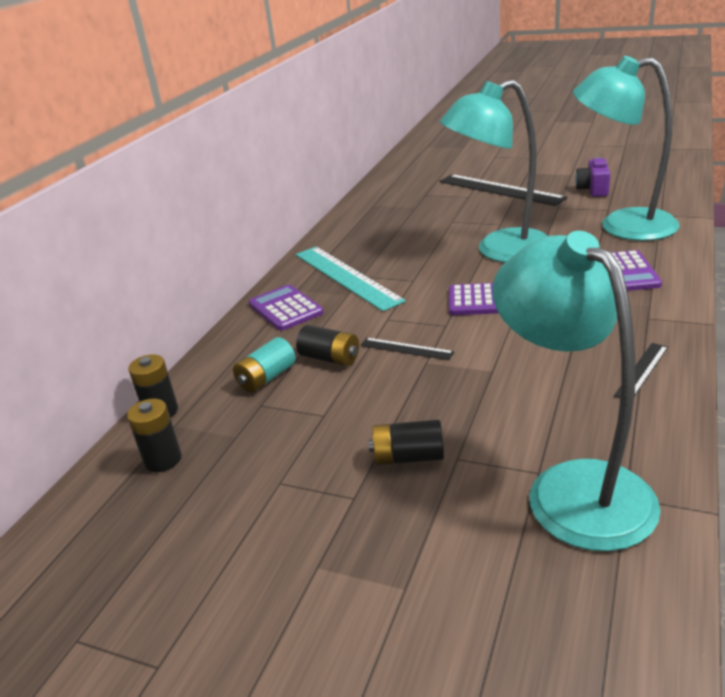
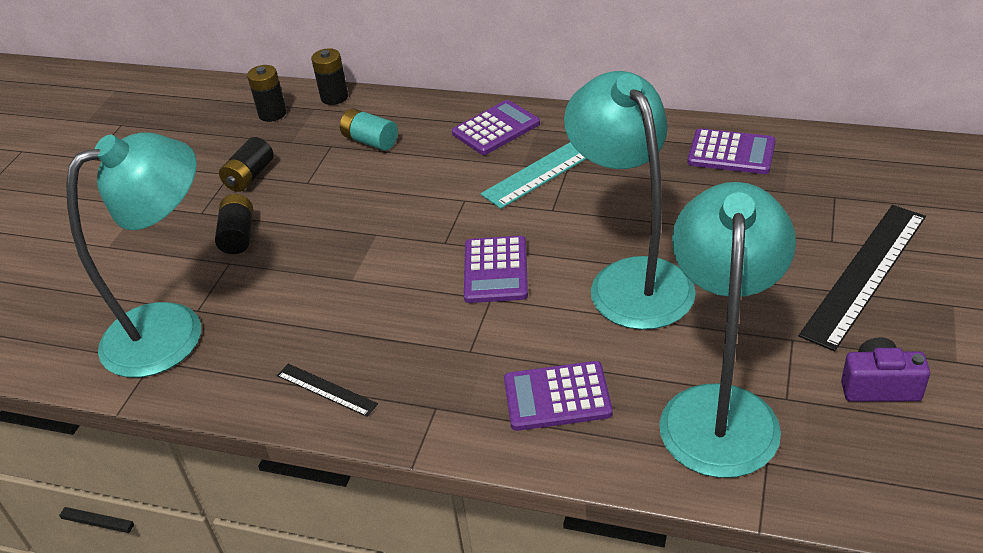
camera: 85 degrees right, 10 degrees up
(330, 358) = (395, 172): black battery -> black battery (250, 176)
(367, 220) = (731, 153): none -> purple calculator
(406, 349) = (402, 219): black ruler -> none

